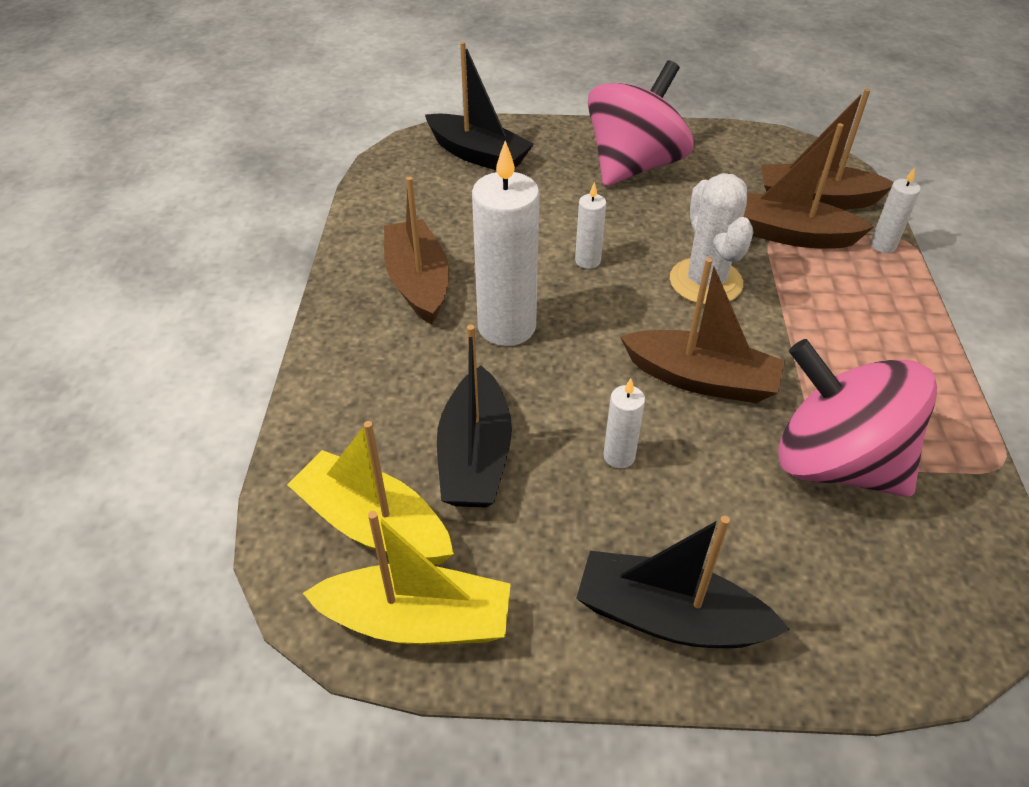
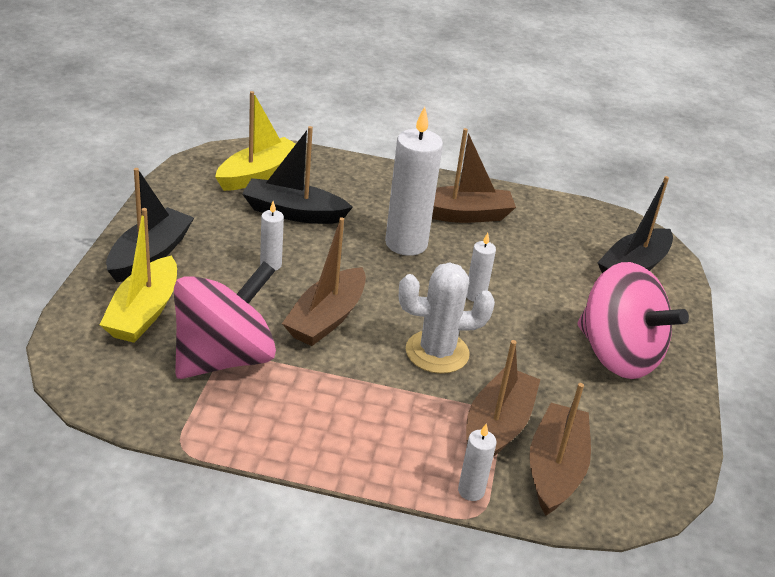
camera: 95 degrees right, 10 degrees down
(416, 621) = (193, 179): yellow boat -> yellow boat (144, 312)

